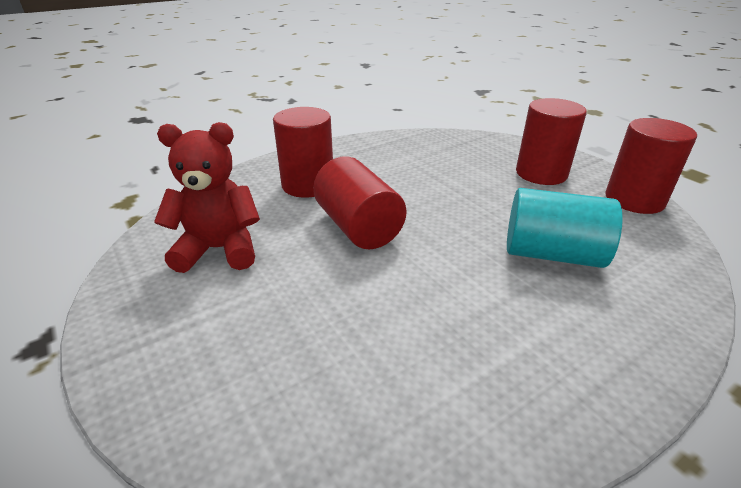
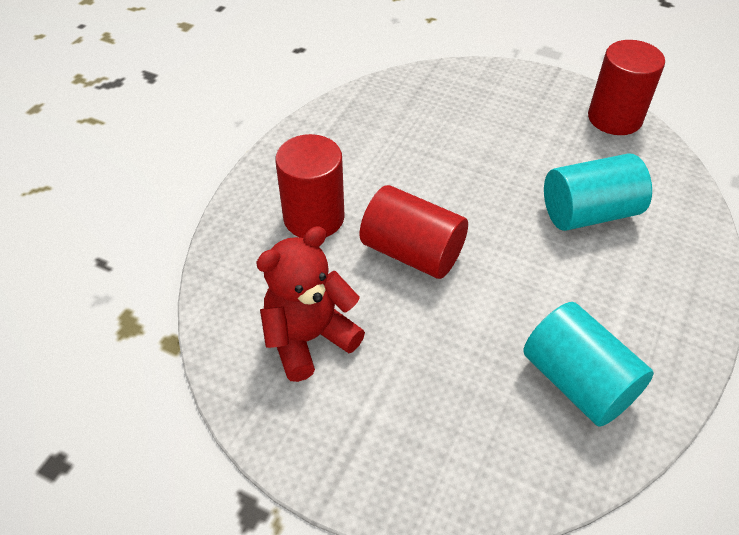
camera: 30 degrees left, 15 degrees up
(419, 384) = (578, 381): none -> turquoise cylinder
(541, 173) = (521, 111): red cylinder -> none

